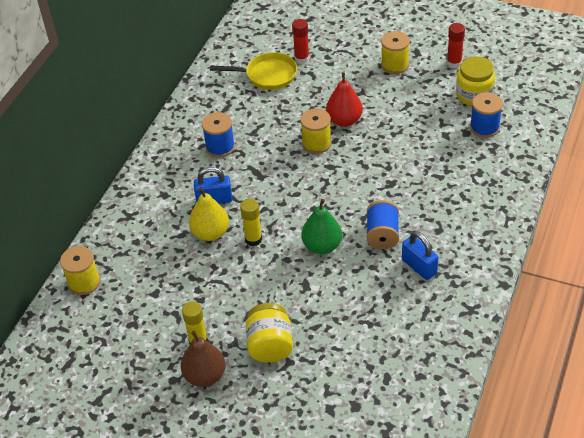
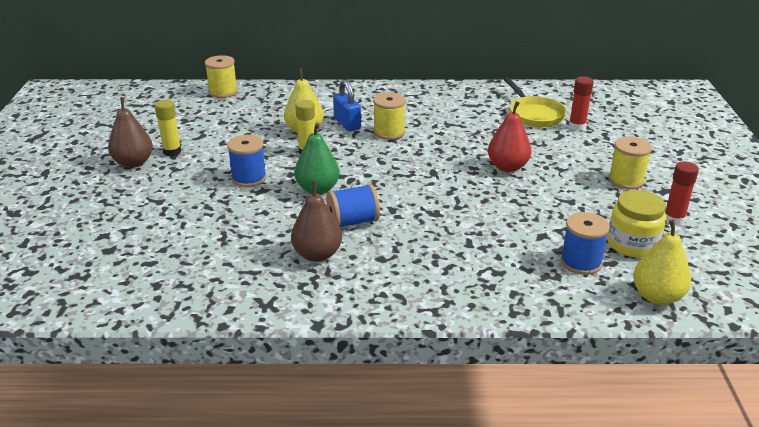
camera: 65 degrees right, 15 degrees down
(220, 147) = (416, 112): blue spool -> blue spool (249, 178)
(270, 345) = (177, 187): yellow jar -> none
(316, 143) = (460, 158): yellow spool -> yellow spool (389, 132)
(419, 266) = (317, 255): blue padlock -> brown pear
(532, 107) = (657, 296): none -> yellow pear

